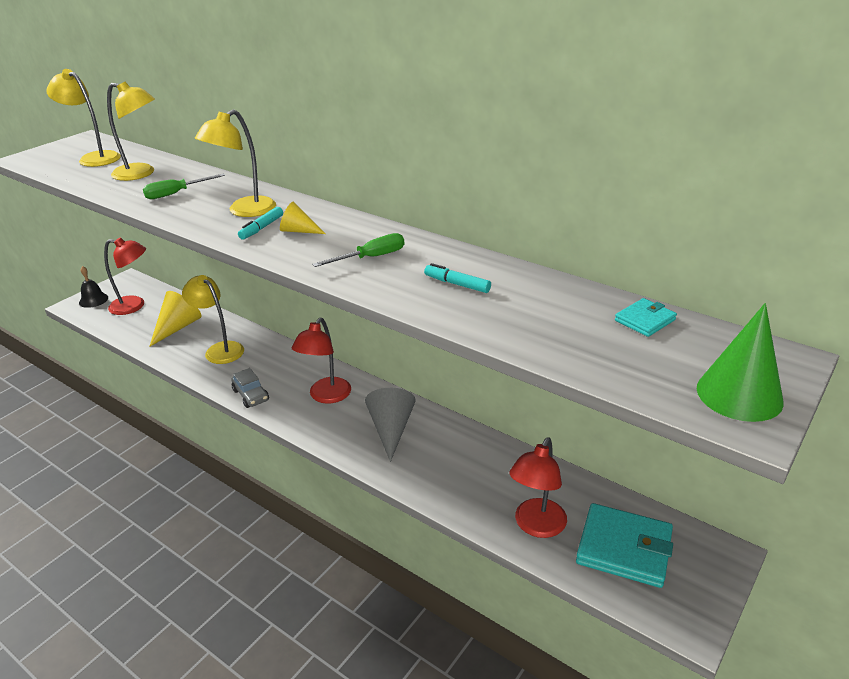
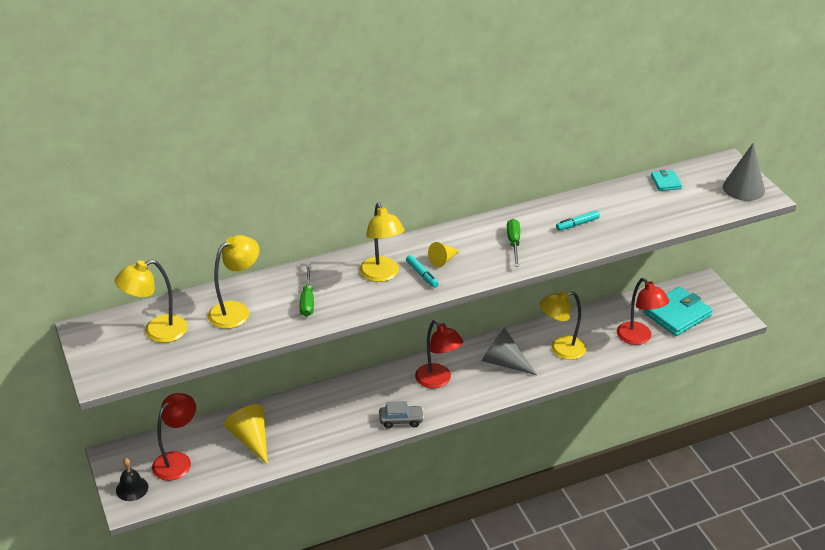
camera: 60 degrees left, 5 degrees up
(220, 349) = (315, 421): yellow lamp -> yellow lamp (561, 349)
(739, 394) = (743, 188): green cone -> grey cone

